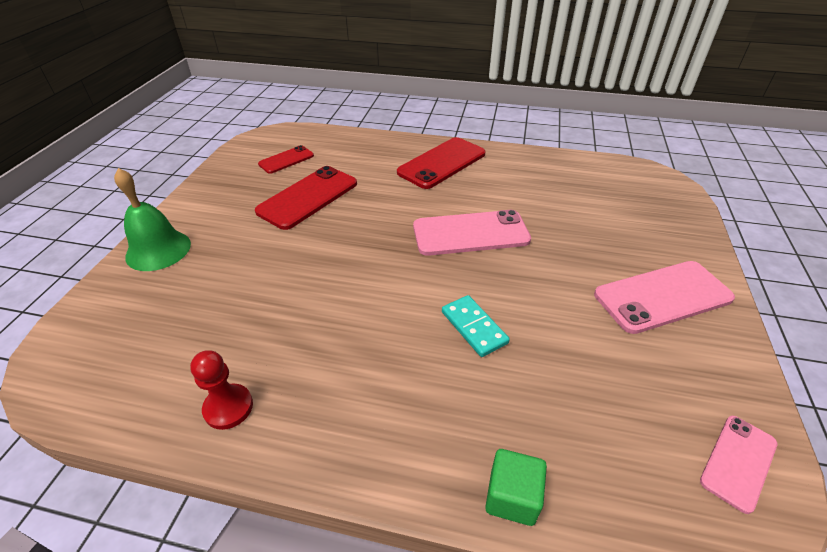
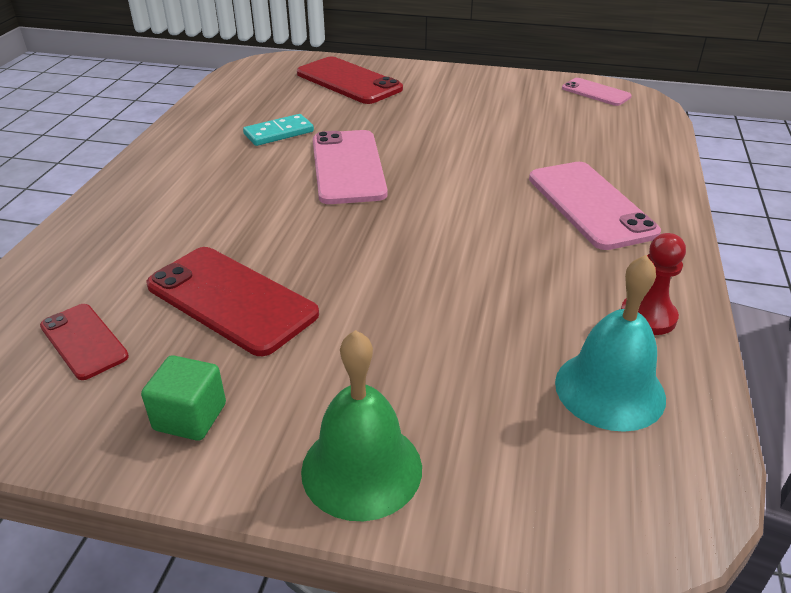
camera: 90 degrees left, 5 degrees down
(161, 364) = (609, 389): none -> turquoise bell
(442, 163) = (177, 180): red phone -> red phone (348, 81)
(474, 327) = (498, 172): turquoise domino -> turquoise domino (279, 133)
(512, 497) = (661, 166): green cube -> green cube (190, 417)
(662, 297) = (446, 89): pink phone -> pink phone (590, 205)

